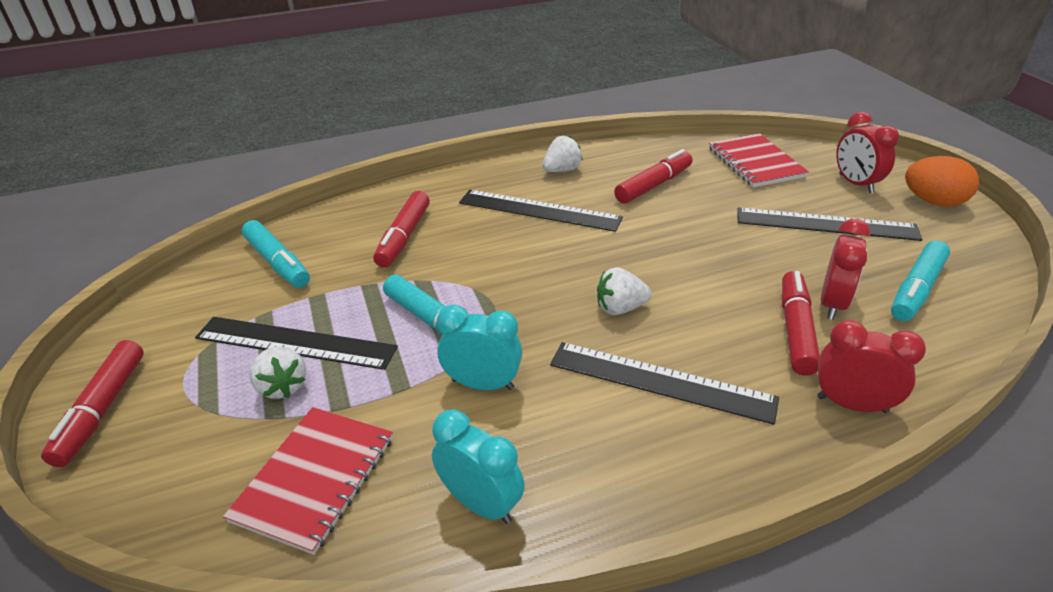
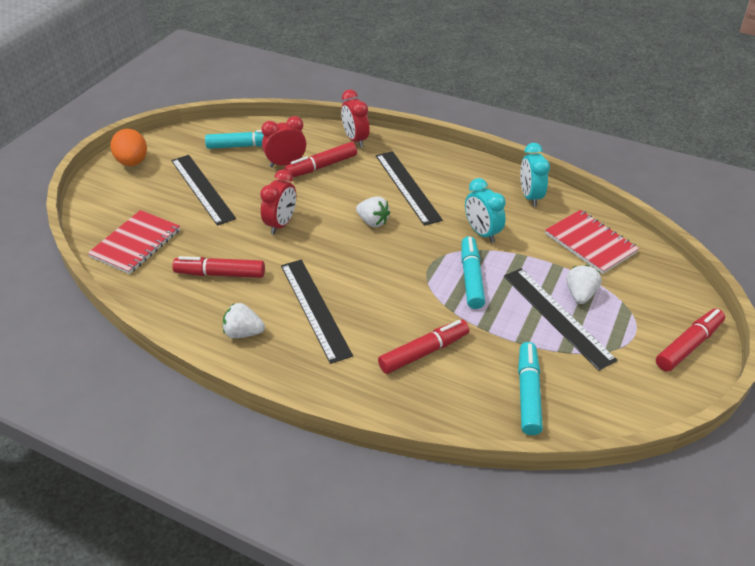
camera: 135 degrees left, 5 degrees up
(315, 479) = (590, 243): red notebook -> red notebook turned 75 degrees clockwise
(855, 184) = (132, 194): red clock -> red clock (281, 224)

